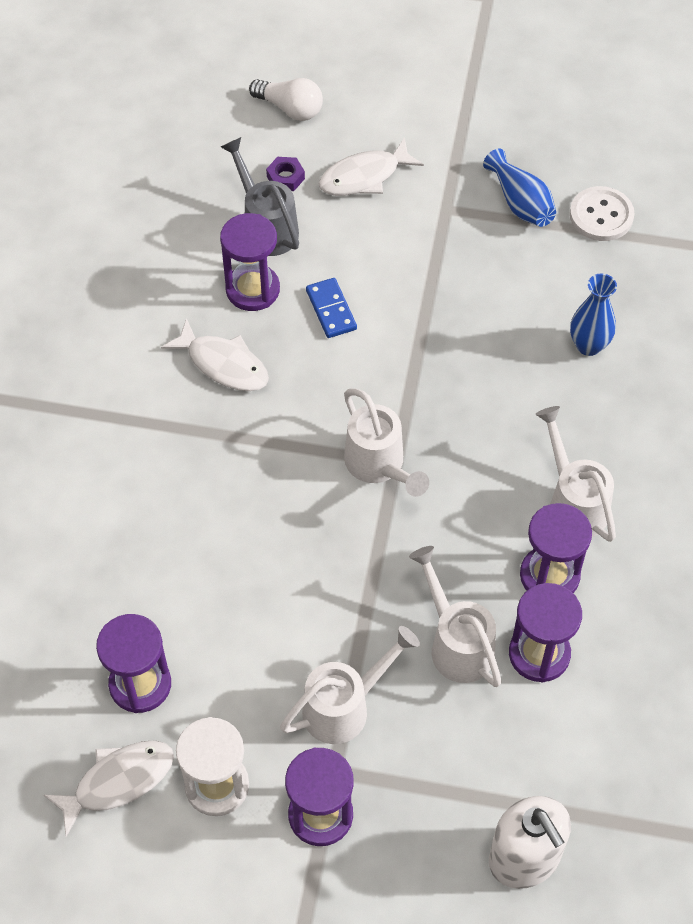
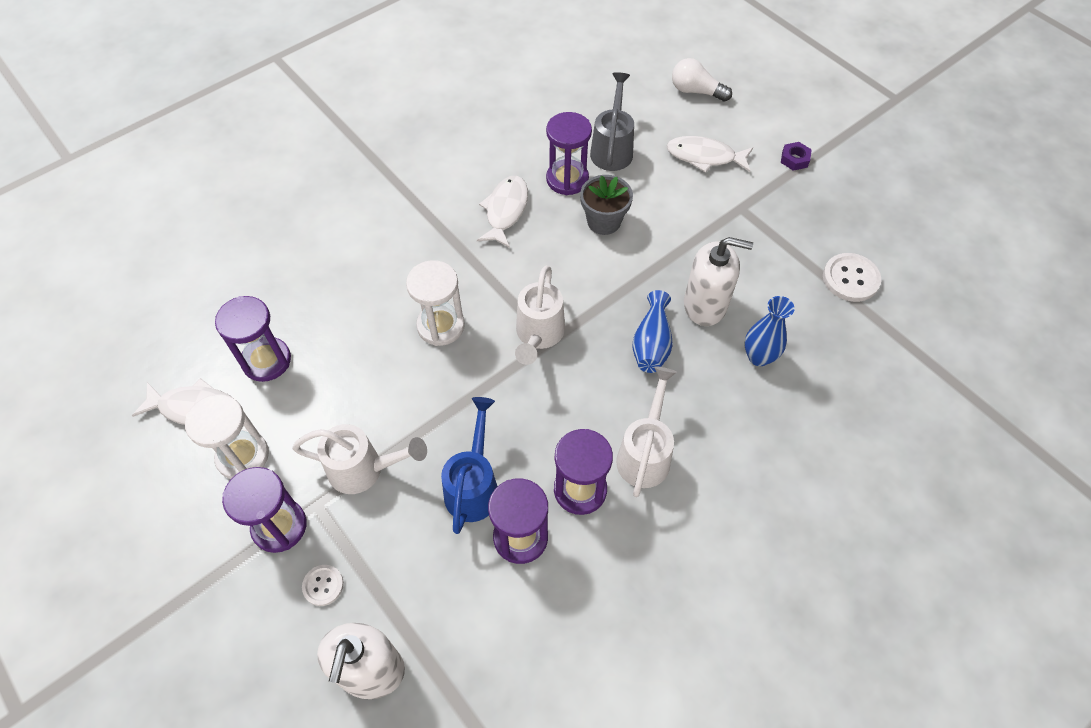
camera: 40 degrees right, 0 degrees up
(223, 364) = (505, 211): white fish -> white fish turned 150 degrees counterclockwise
(278, 524) = (441, 326): none -> white hourglass
(285, 177) = (653, 128): purple nut -> purple nut (794, 159)
(290, 109) = (696, 91): white light bulb -> white light bulb turned 135 degrees clockwise
(331, 310) = (604, 221): blue domino -> grey flower pot
(413, 829) = (323, 585): none -> white button
(457, 643) = (473, 486): white watering can -> blue watering can
(500, 329) = (705, 305): none -> white soap dispenser
(520, 203) = (797, 235): blue vase -> blue vase (651, 344)

